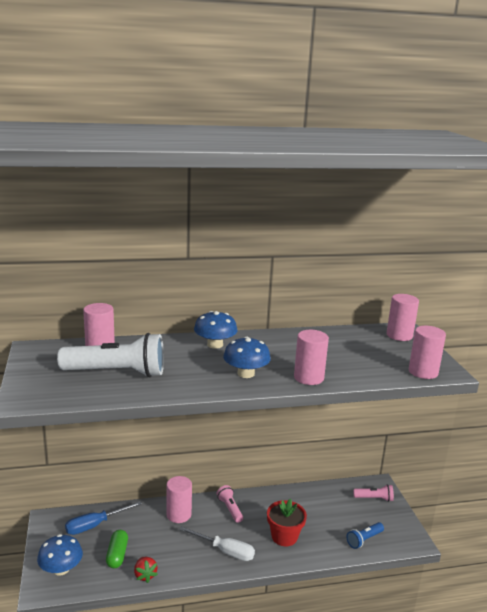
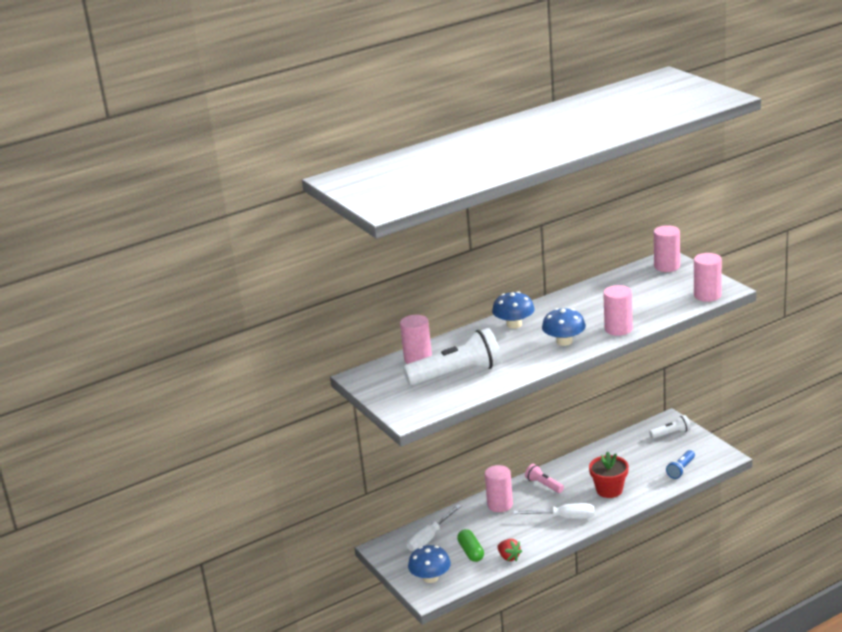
camera: 15 degrees left, 5 degrees up
(95, 525) = (429, 538): blue screwdriver -> white screwdriver
(374, 498) = (671, 433): pink flashlight -> white flashlight

